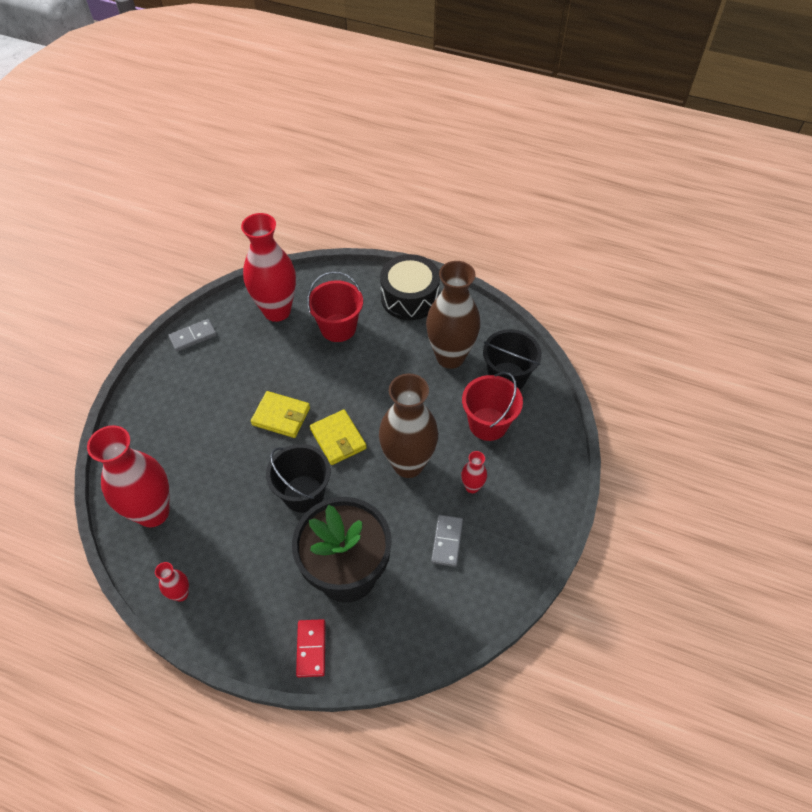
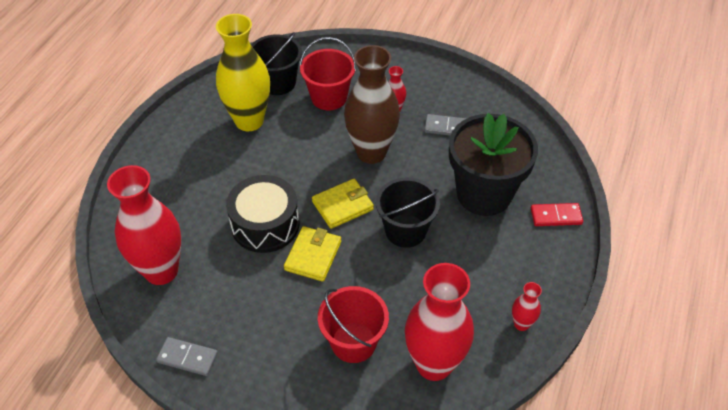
camera: 90 degrees left, 5 degrees down
(193, 336) = (187, 357): grey domino -> grey domino turned 45 degrees counterclockwise
(338, 328) = (197, 211): red bucket -> red bucket (353, 342)
(409, 297) = (165, 151): black drum -> black drum (265, 224)
(450, 357) = (249, 121): brown vase -> yellow vase

